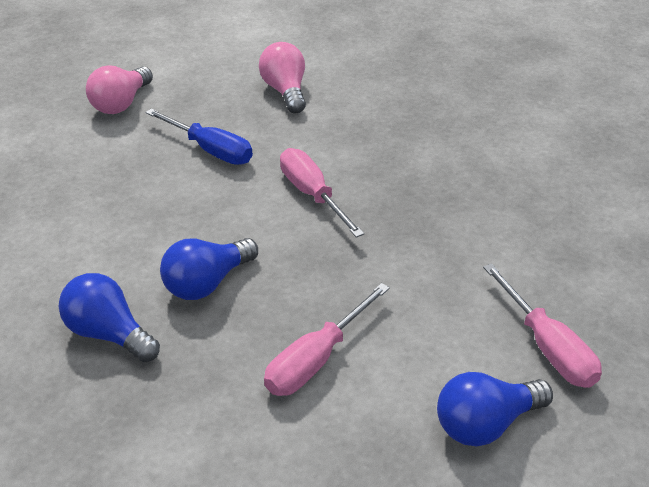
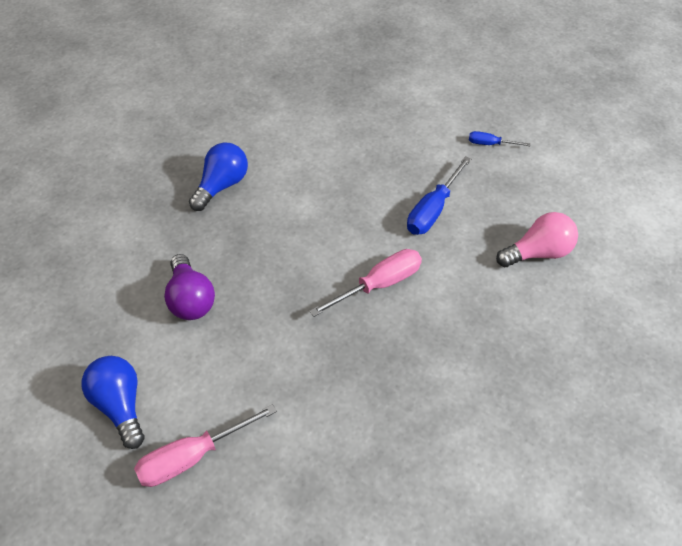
camera: 85 degrees right, 10 degrees up
(122, 104) = (490, 144): pink light bulb -> blue screwdriver
(207, 283) = (269, 229): blue light bulb -> none
(317, 359) = (190, 300): pink screwdriver -> purple light bulb

